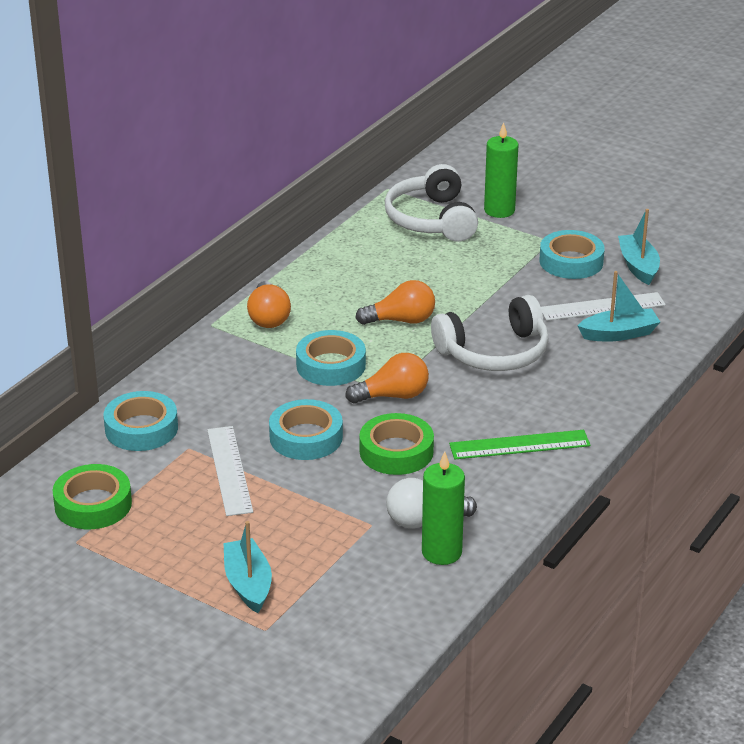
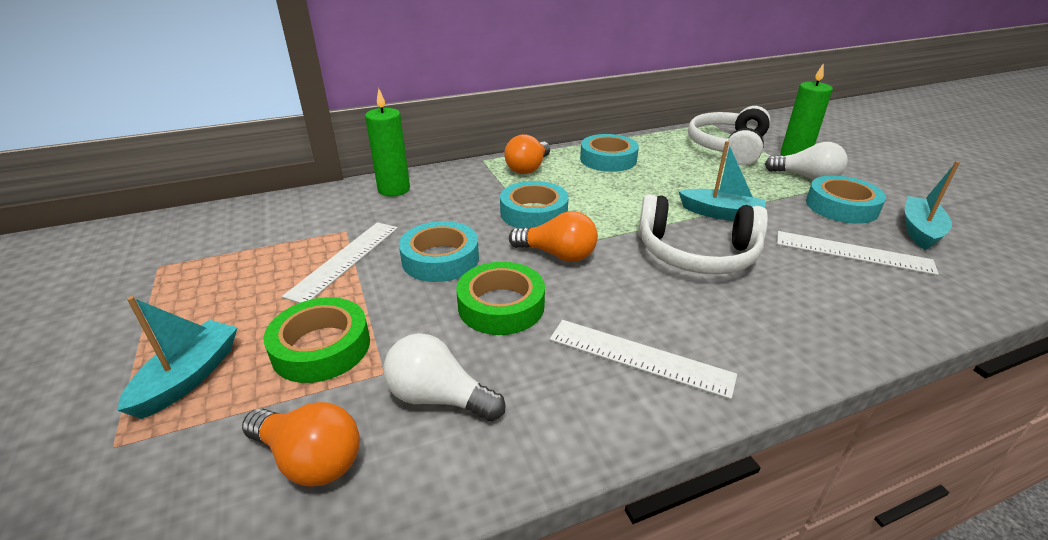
camera: 35 degrees right, 0 degrees up
(93, 504) = (218, 243): green tape -> green tape (321, 347)
(141, 428) = (338, 205): turquoise tape -> turquoise tape (608, 159)
(401, 320) = (631, 201): orange light bulb -> orange light bulb (310, 459)
(441, 552) = (407, 454): green candle -> green candle (394, 189)
(519, 445) = (639, 357): green ruler -> white ruler
(526, 237) = (806, 178): none -> white light bulb
(619, 334) = (858, 284): turquoise boat -> turquoise boat (721, 214)

